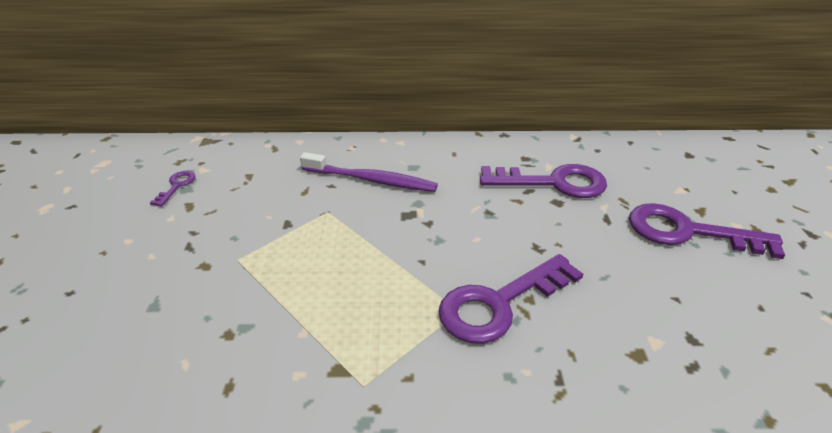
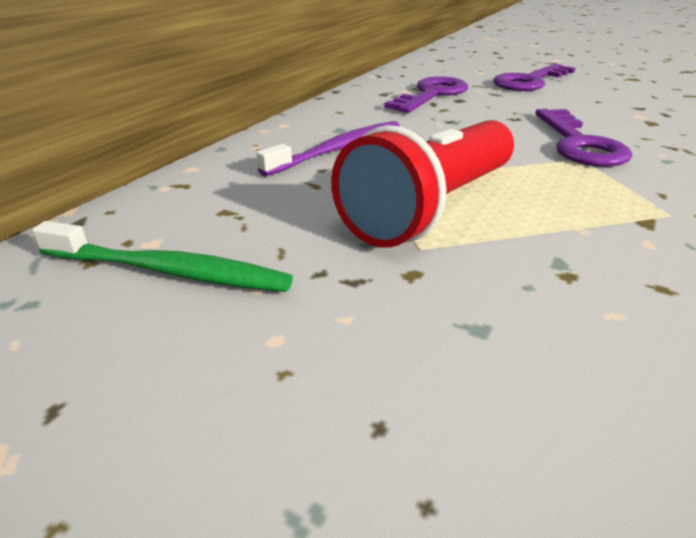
camera: 60 degrees left, 5 degrees down
(177, 186) = (167, 271): purple key -> green toothbrush
(296, 249) = (431, 208): none -> red flashlight

